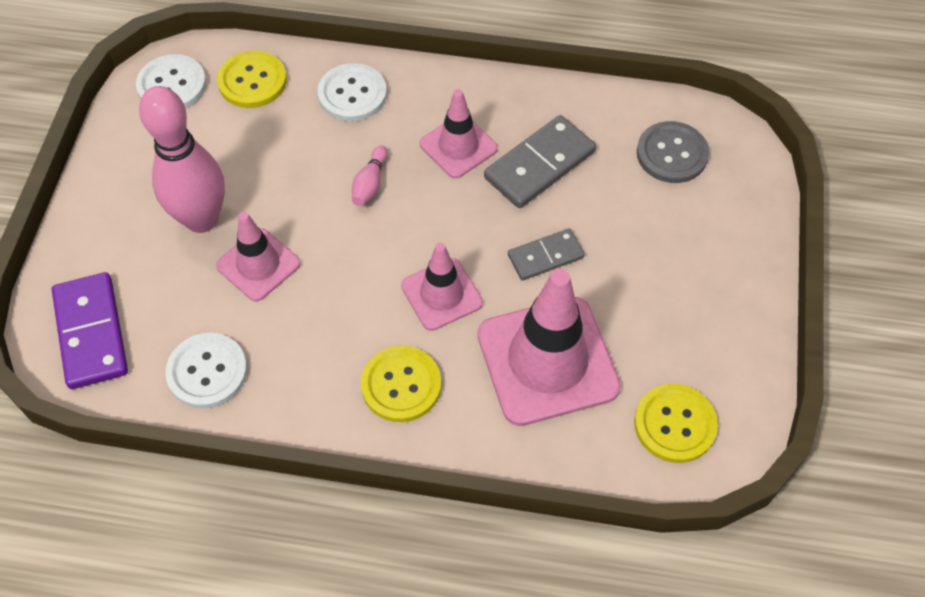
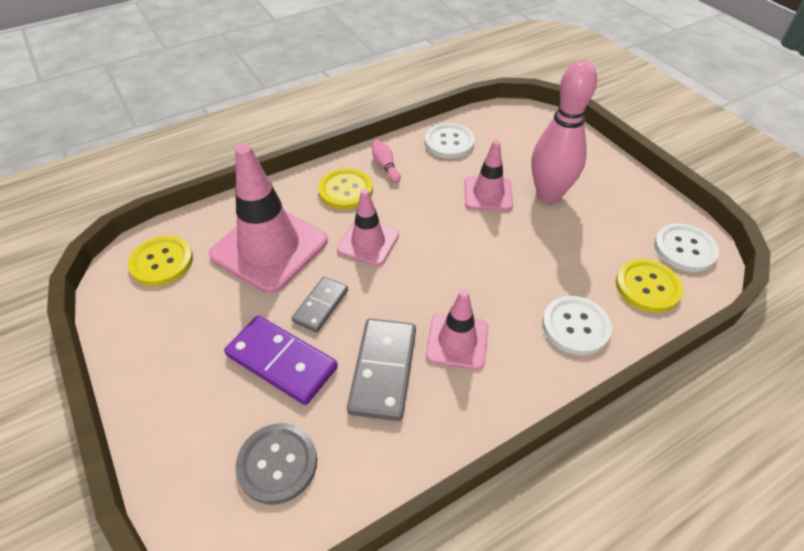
camera: 140 degrees right, 10 degrees down
(91, 333) = (522, 125): purple domino -> purple domino (281, 362)
(370, 183) = (484, 275): pink bowling pin -> pink bowling pin (385, 166)

